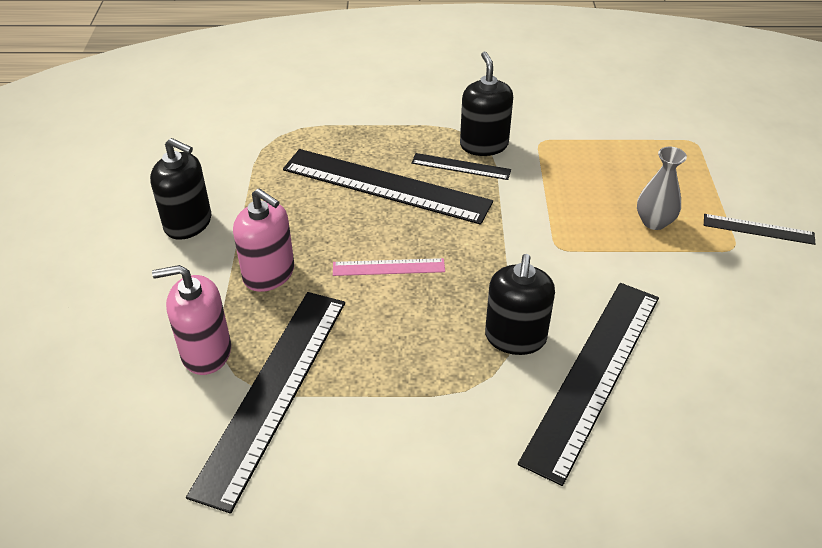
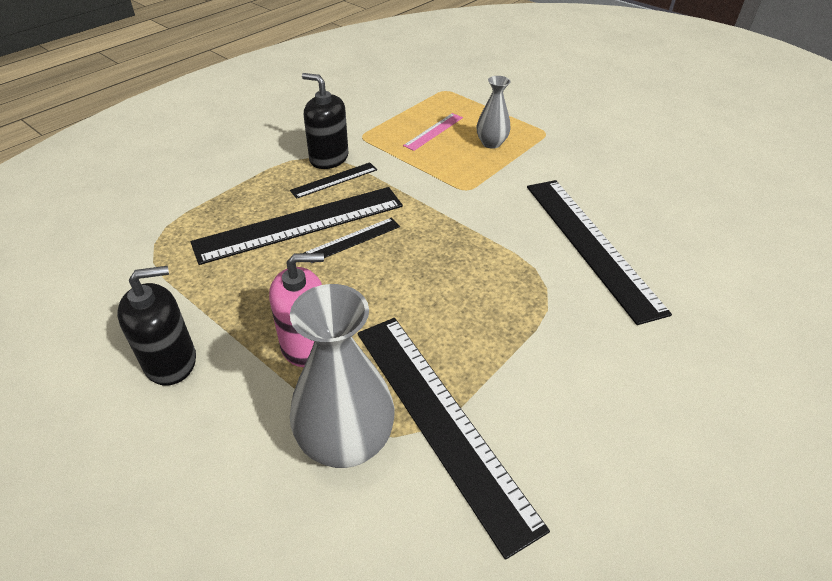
camera: 50 degrees left, 0 degrees up
(206, 352) = (346, 442): pink soap dispenser -> grey vase
(388, 267) = (386, 274): pink ruler -> pink ruler (434, 131)
(515, 337) = (524, 256): black soap dispenser -> none
(758, 229) = (541, 117): black ruler -> black ruler (353, 240)

